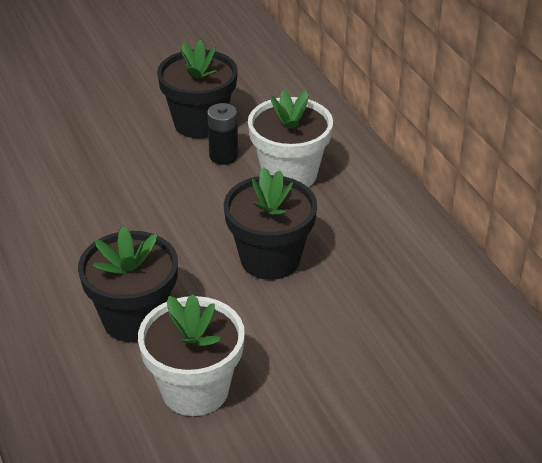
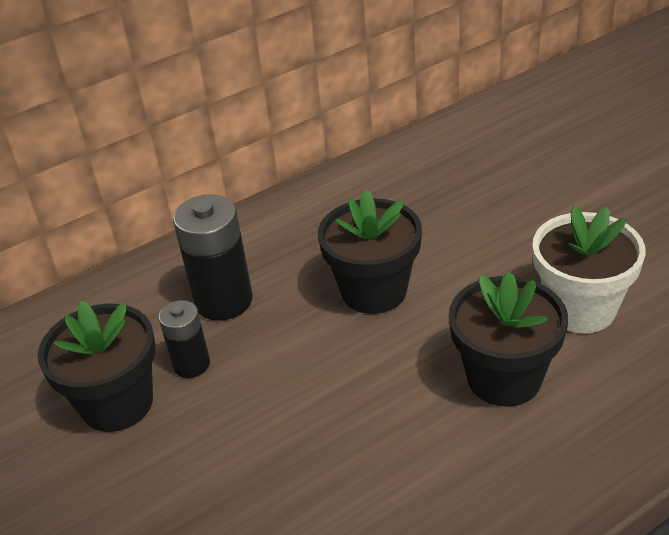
camera: 95 degrees left, 0 degrees up
(289, 174) = (223, 300): white flower pot -> black battery

